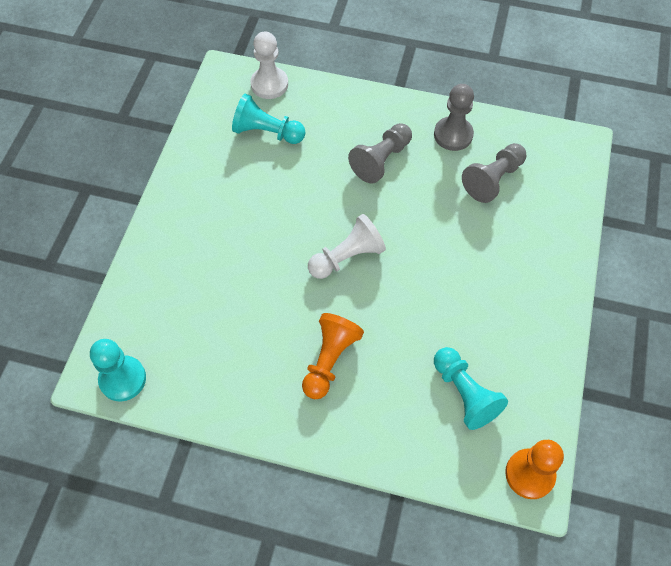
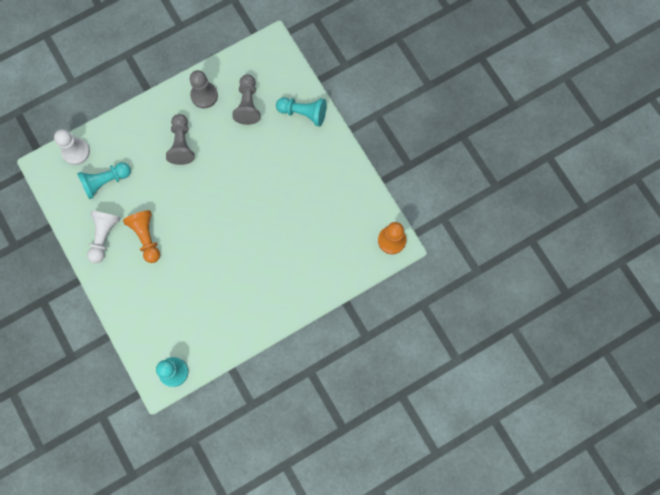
camera: 45 degrees left, 15 degrees up
(329, 360) = (259, 271): orange pawn -> orange pawn (146, 237)
(347, 257) = (217, 213): white pawn -> white pawn (104, 236)
(464, 394) = (333, 230): turquoise pawn -> turquoise pawn (303, 113)

